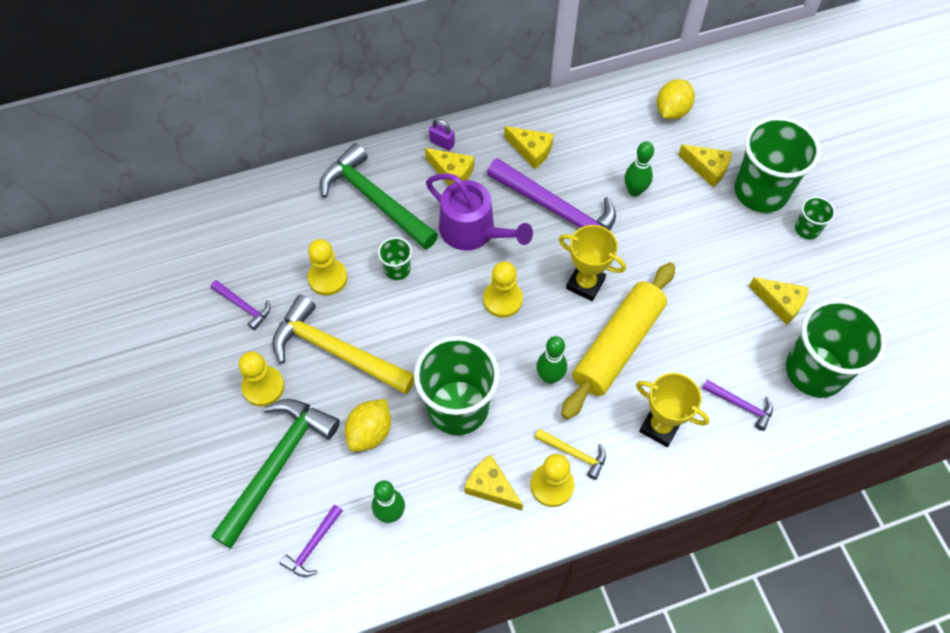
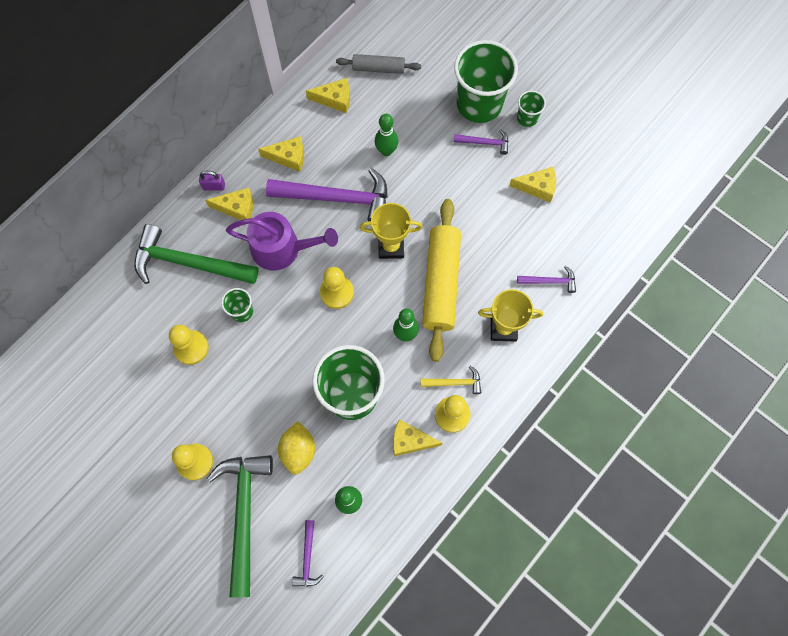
camera: 30 degrees left, 10 degrees up
(243, 306) = (138, 407): purple hammer -> purple hammer (485, 143)
(336, 351) = (234, 402): yellow hammer -> none
(672, 111) = (378, 68): yellow lemon -> grey rolling pin
(707, 168) = (430, 104): yellow cheese -> yellow cheese (334, 99)
(815, 371) = (586, 227): green cup -> none

